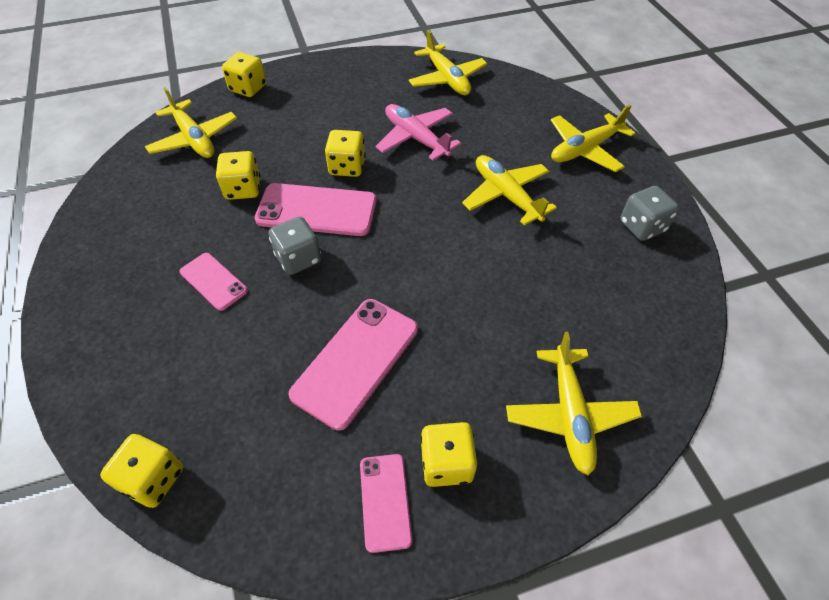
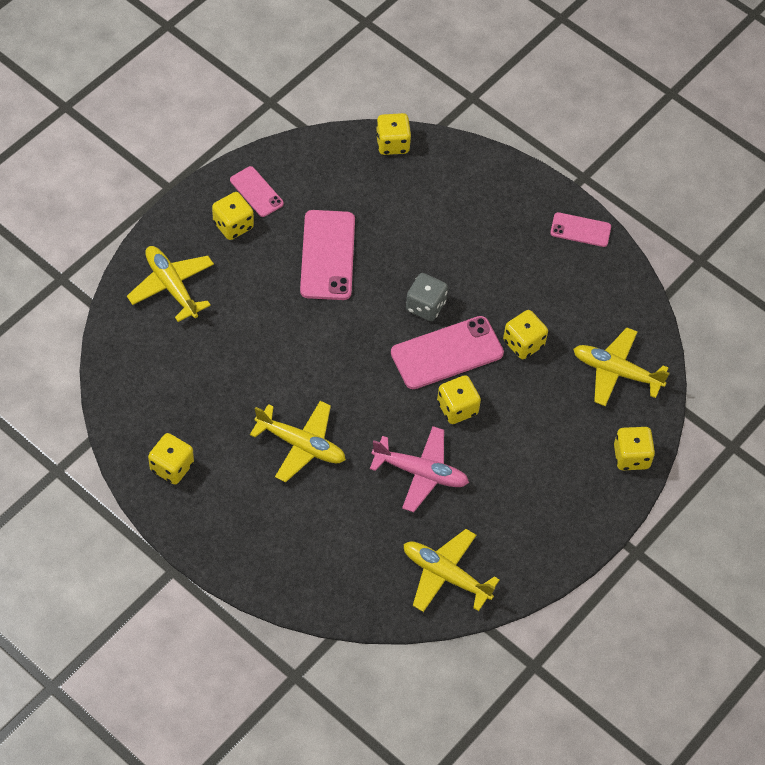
camera: 145 degrees right, 5 degrees up
(213, 281) = (470, 260): pink phone -> pink phone (580, 230)
(585, 149) = (255, 538): yellow plane -> none
(642, 226) = (172, 467): grey dice -> yellow dice

